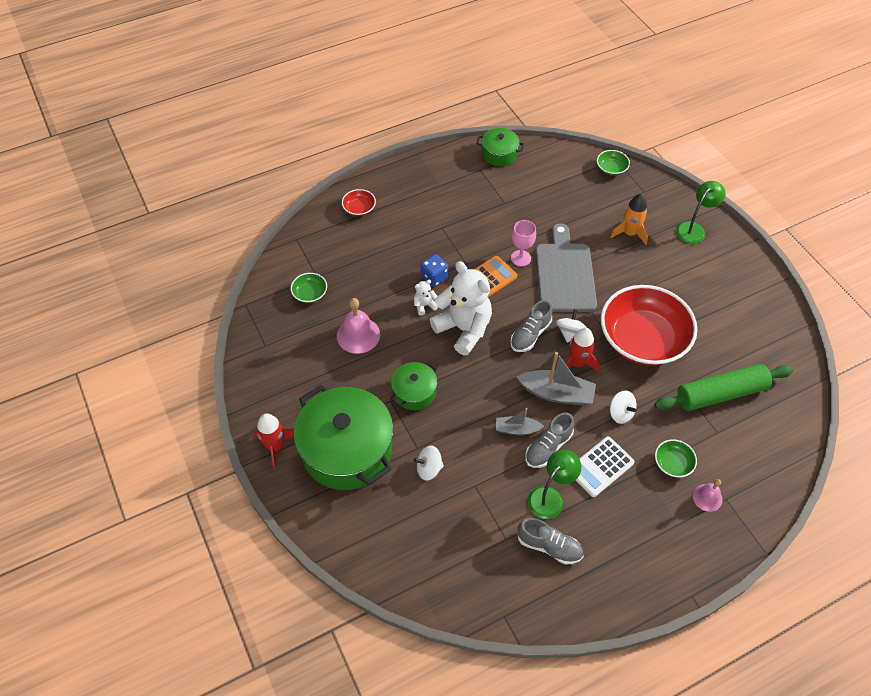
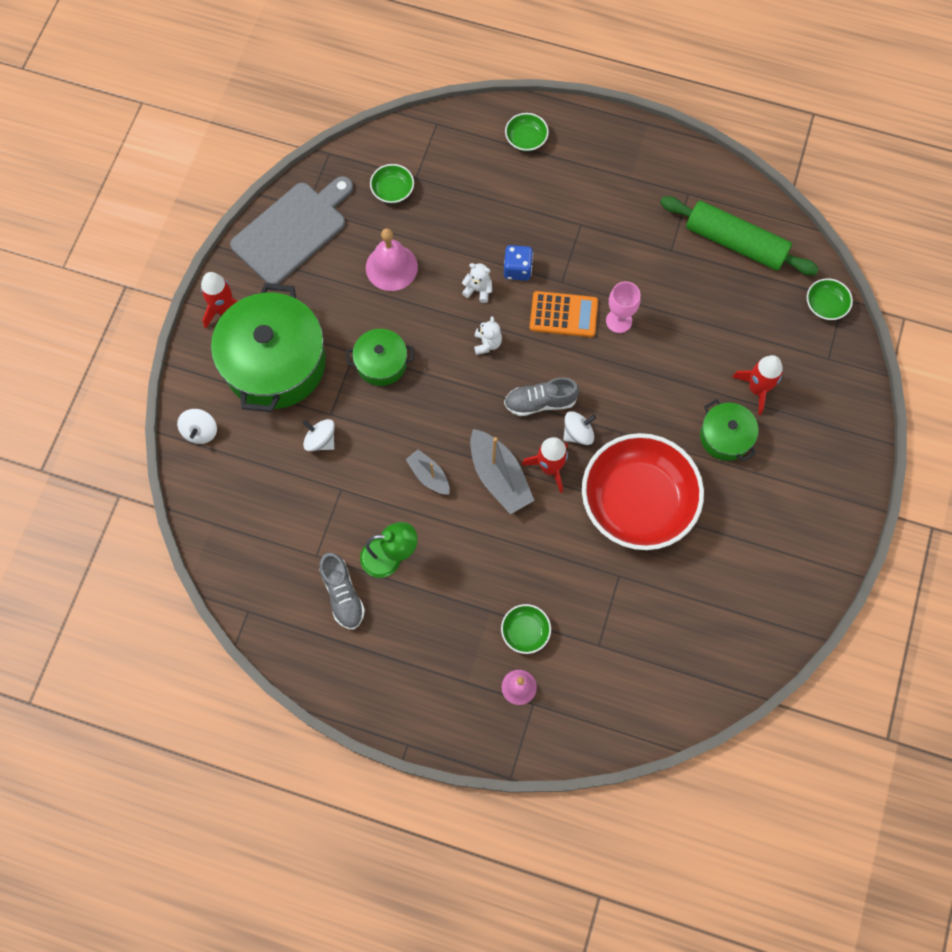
camera: 45 degrees right, 15 degrees up
(359, 208) = (526, 139): red bowl -> green bowl
(463, 329) = (487, 343): white teddy bear -> white teddy bear, size x0.41
(499, 154) = (728, 191): green pot -> green pot (725, 437)
(548, 447) = (436, 515): grey shoe -> none
(565, 274) = (642, 373): grey cutting board -> grey cutting board (293, 230)
(600, 467) = (460, 574): white calculator -> none
(620, 413) = (533, 546): white spinning top -> white spinning top (200, 431)
(629, 233) = (757, 389): orange rocket -> red rocket
(694, 229) = (829, 442): green lamp -> none
(720, 394) = (646, 616): green rolling pin -> green rolling pin (735, 243)

